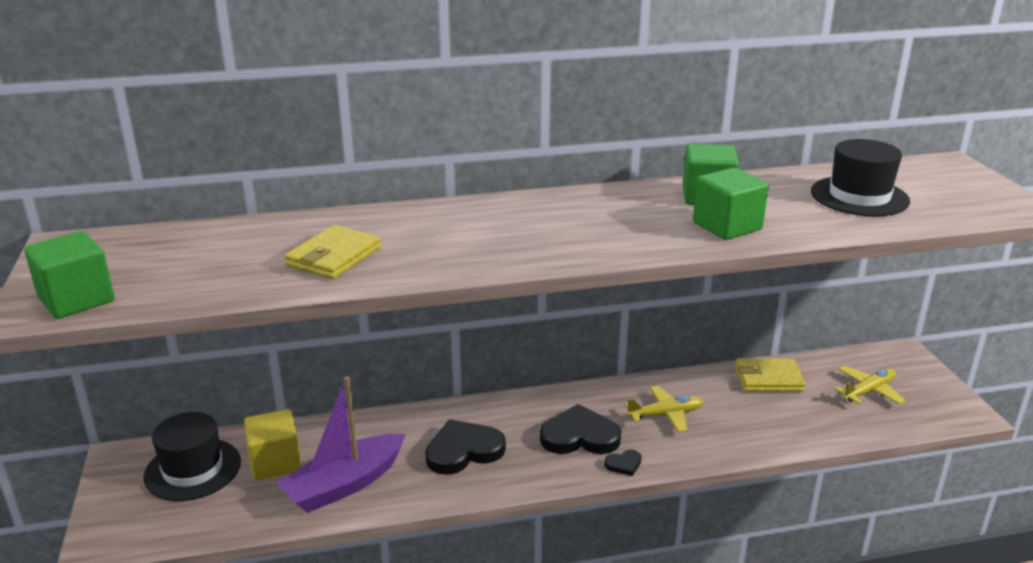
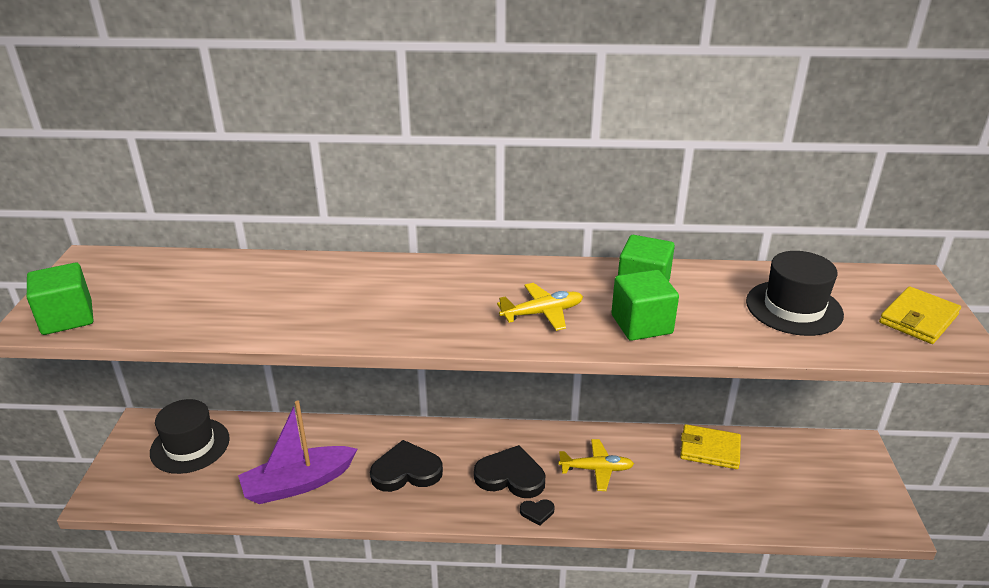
camera: 15 degrees right, 5 degrees up
(275, 462) = (253, 452): yellow cube -> none
(334, 257) = (281, 305): yellow wallet -> yellow wallet (918, 319)
(869, 391) = (802, 481): yellow plane -> yellow plane (542, 313)

